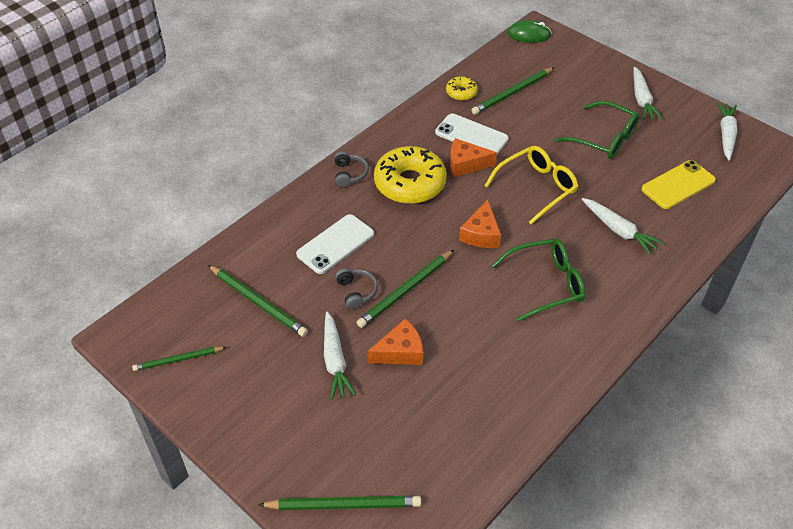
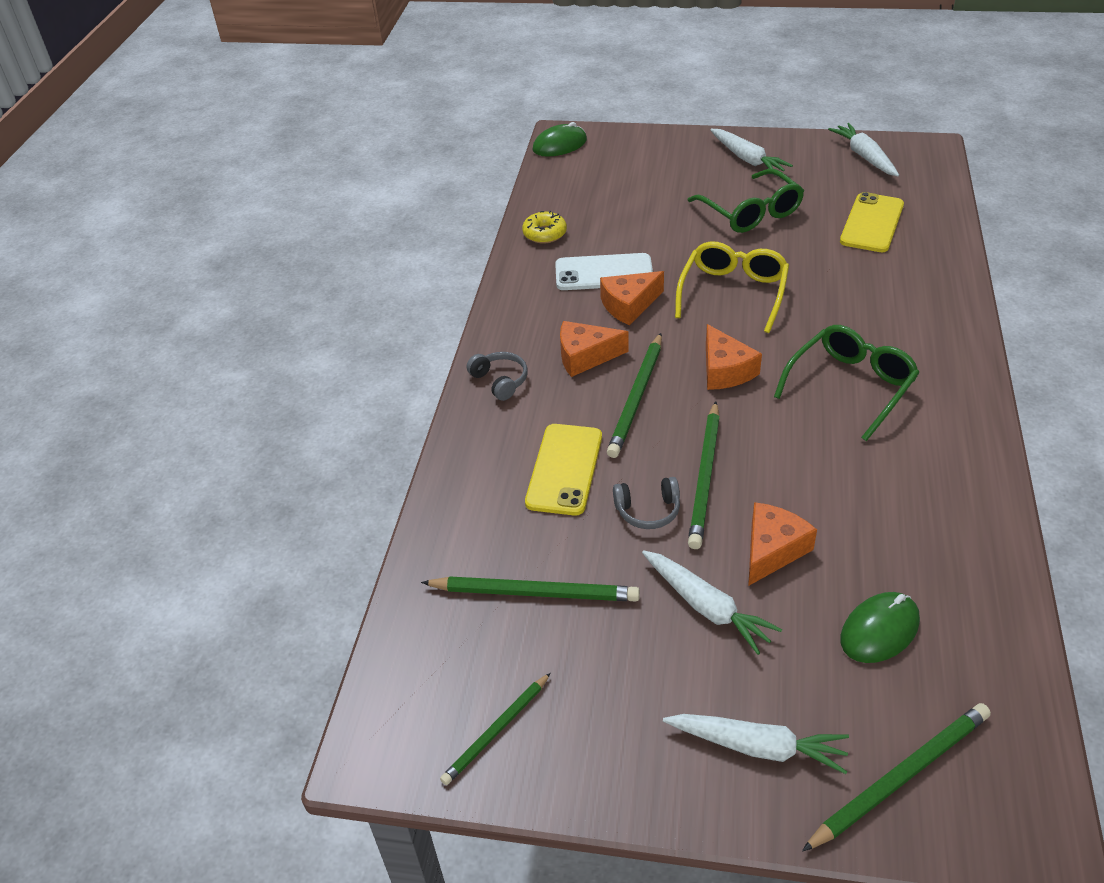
camera: 30 degrees left, 5 degrees down
(335, 244) = (564, 469): white phone -> yellow phone
(356, 292) = (648, 510): grey headphones -> grey headphones turned 135 degrees clockwise
(410, 183) = (585, 356): yellow donut -> orange cheese
(412, 428) = (879, 630): none -> green mouse
(512, 93) = (603, 210): green pencil -> green pencil (637, 398)
(604, 139) = (750, 212): green glasses -> green glasses turned 60 degrees clockwise
(619, 230) = (864, 294): white carrot -> white carrot (758, 747)

